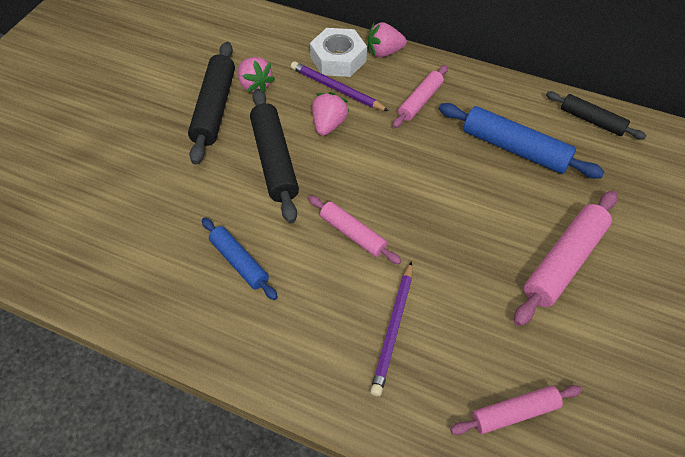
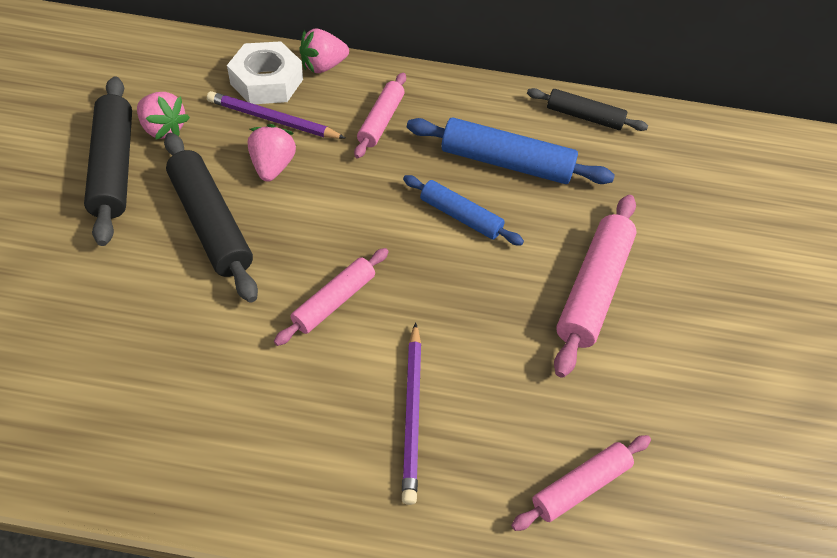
camera: 20 degrees left, 0 degrees up
(239, 262) = (192, 366): blue rolling pin -> blue rolling pin (460, 216)
(353, 234) = (334, 301): pink rolling pin -> pink rolling pin turned 75 degrees counterclockwise

